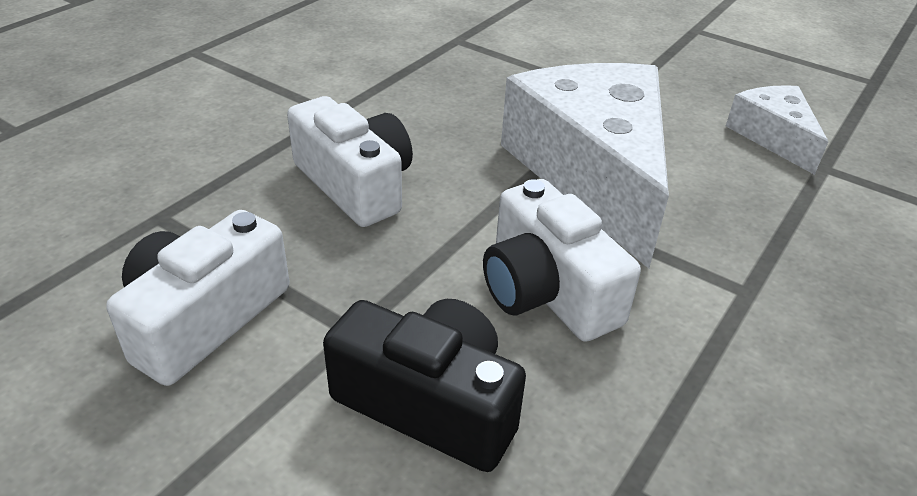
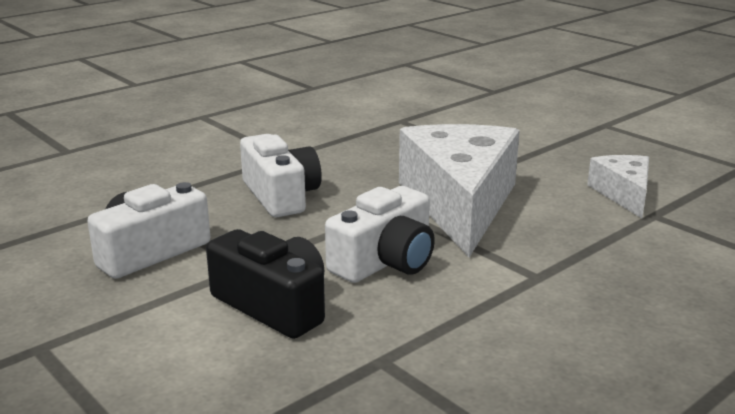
camera: 15 degrees right, 15 degrees down
(546, 291) = (385, 261): white camera -> white camera turned 120 degrees counterclockwise

